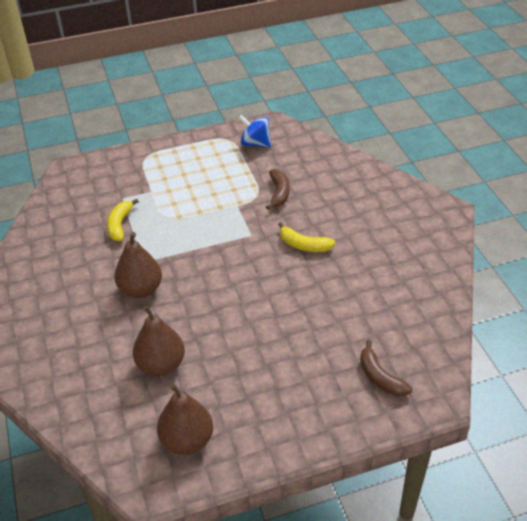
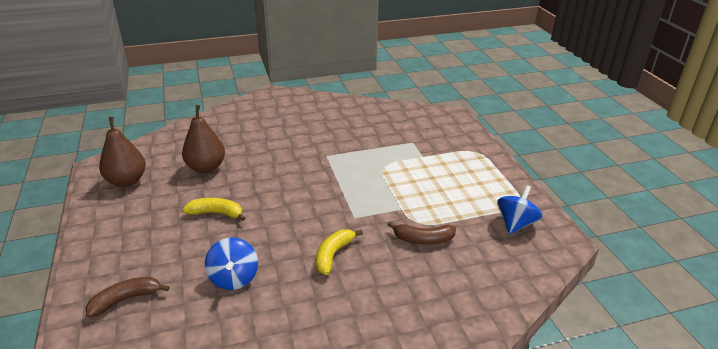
camera: 90 degrees right, 10 degrees down
(120, 225) = (375, 142): yellow banana -> yellow banana (216, 213)
(141, 289) = (292, 155): brown pear -> none
(341, 306) = (234, 278): none -> blue spinning top

